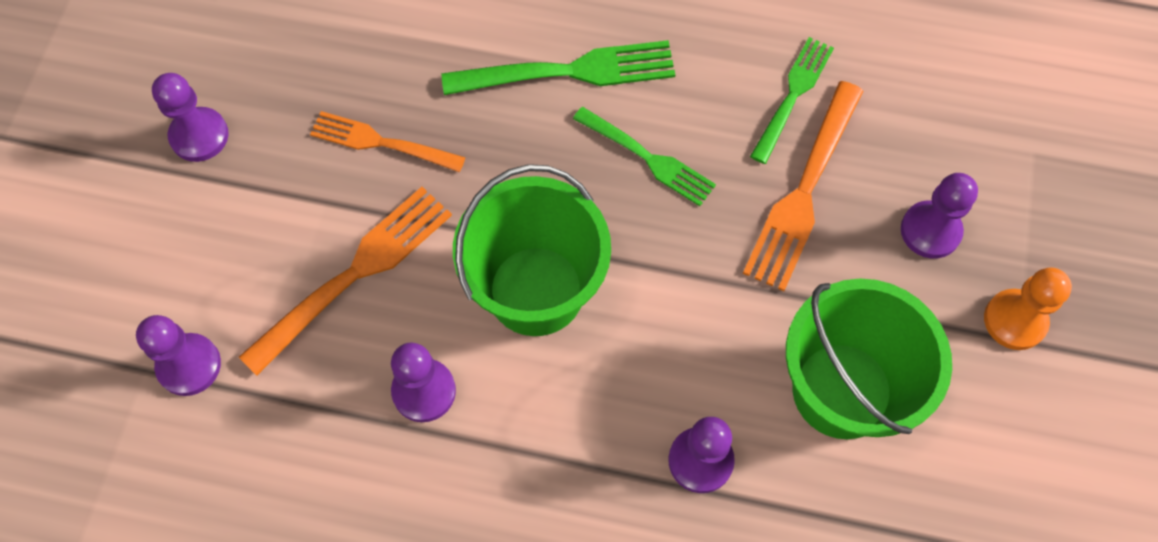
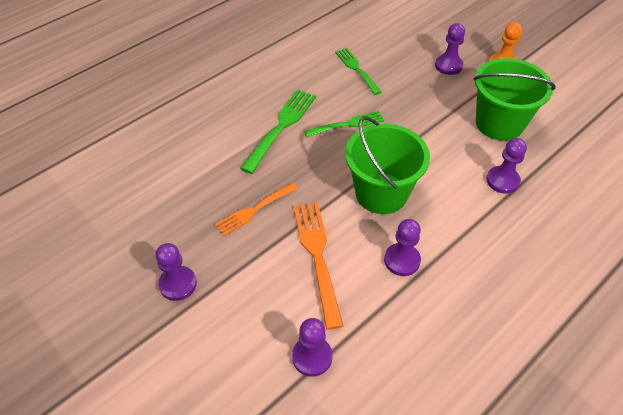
camera: 55 degrees left, 15 degrees down
(804, 191) = (403, 88): orange fork -> none

